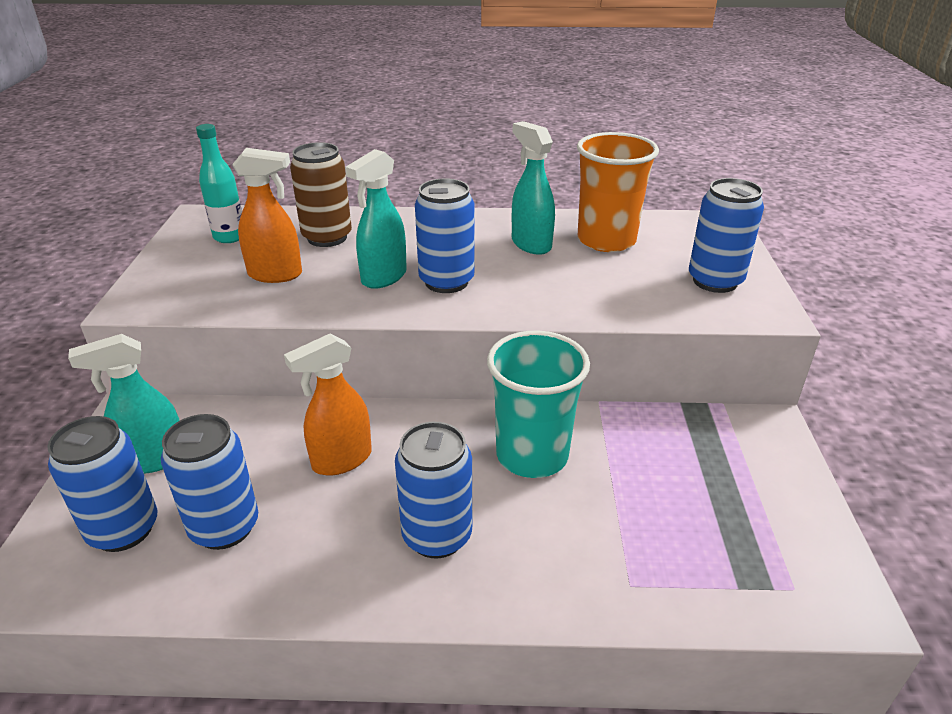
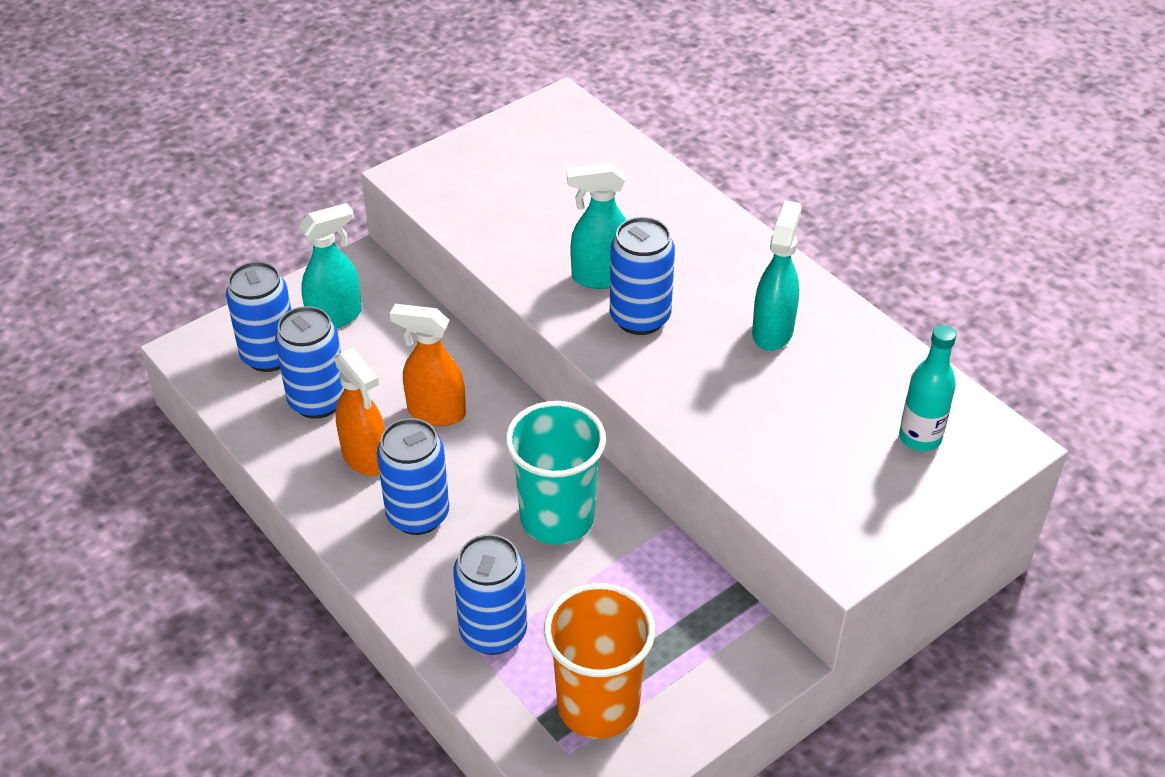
camera: 50 degrees right, 10 degrees up
(154, 460) = (336, 316): turquoise spray bottle -> turquoise spray bottle turned 120 degrees clockwise
(230, 237) = (552, 147): turquoise bottle -> turquoise bottle (920, 438)
(276, 275) = (531, 215): orange spray bottle -> orange spray bottle (365, 458)
(327, 237) = (621, 200): brown can -> none
(606, 240) = (848, 378): orange cup -> orange cup (598, 706)
(715, 281) = (860, 494): blue can -> blue can (493, 632)

